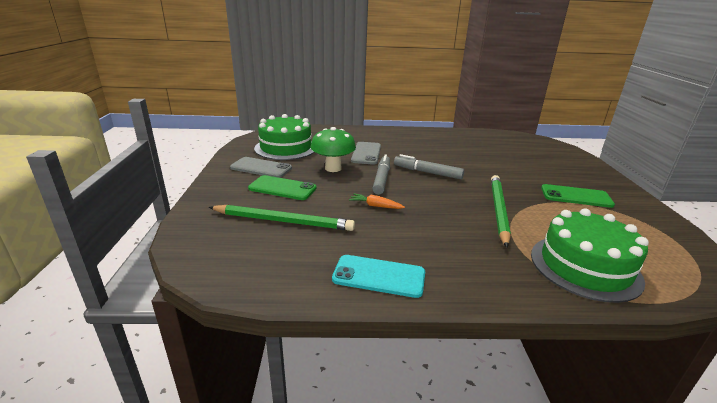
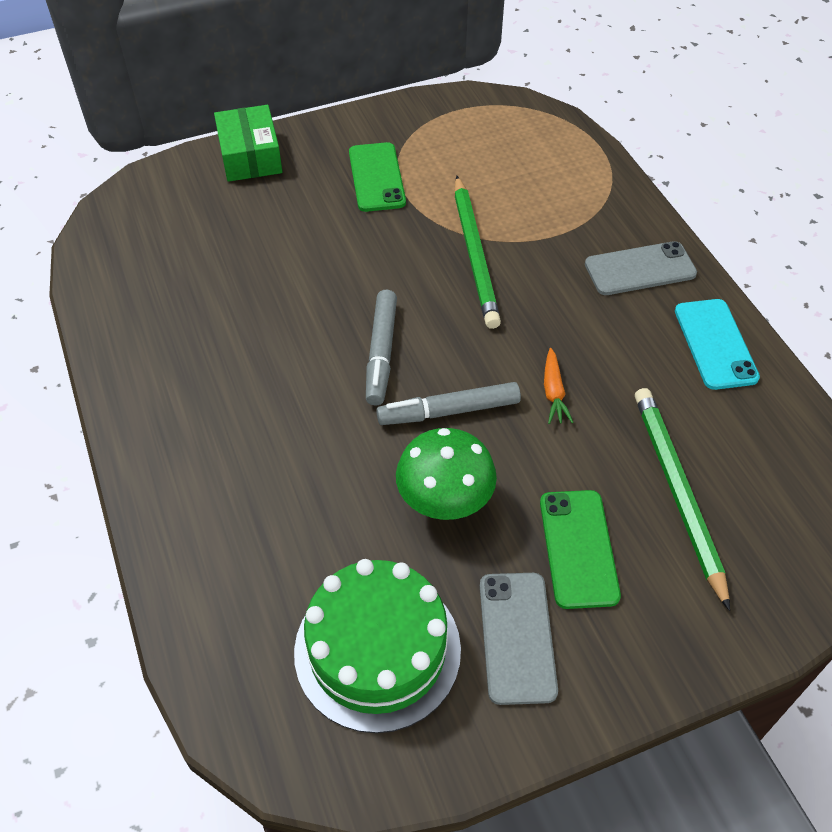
camera: 110 degrees left, 25 degrees up
(366, 153) = (332, 473): grey phone -> grey phone (640, 269)
(498, 210) = (475, 254): green pencil -> green pencil turned 90 degrees counterclockwise
(584, 266) = (567, 182): green cake -> none
(589, 168) = (250, 156): none -> green box

